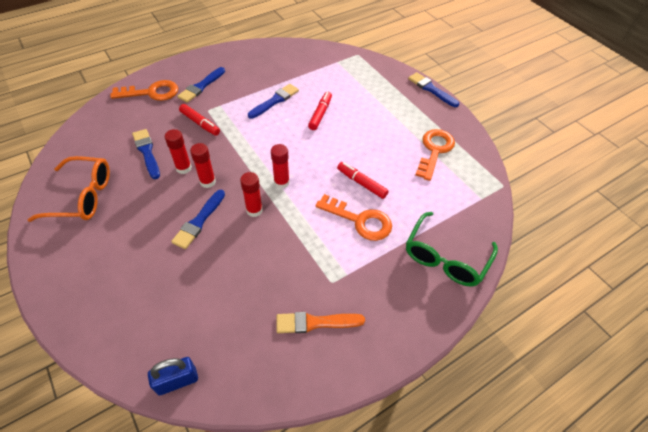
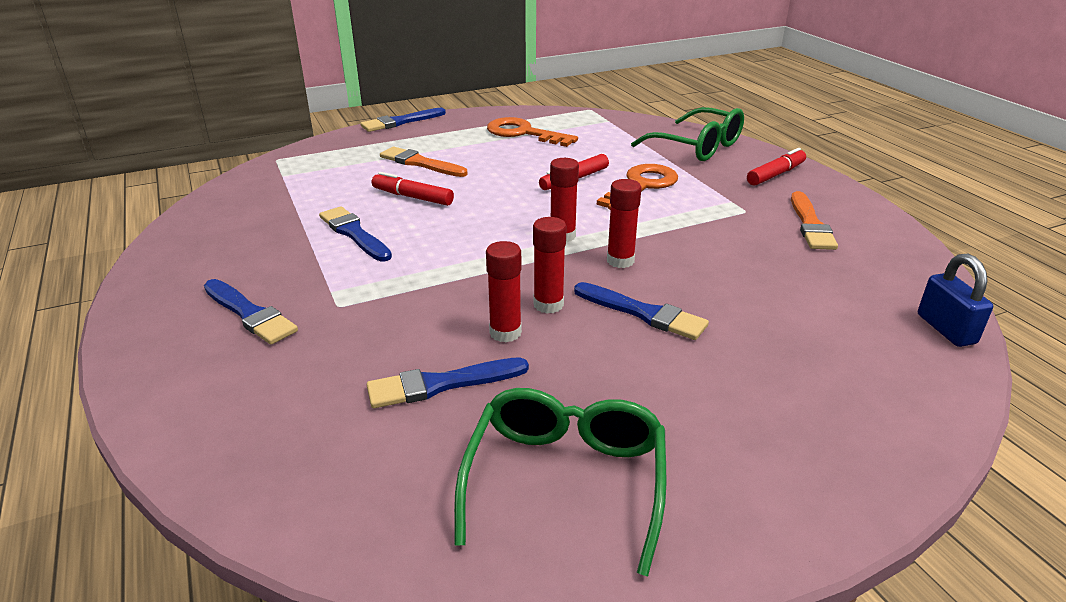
camera: 80 degrees left, 20 degrees down
(83, 196) = (566, 480): orange glasses -> green glasses
(151, 92) = (220, 388): orange key -> none
(200, 123) = (377, 314): red marker -> red marker (776, 174)
(367, 109) = (420, 163): none -> orange brush

